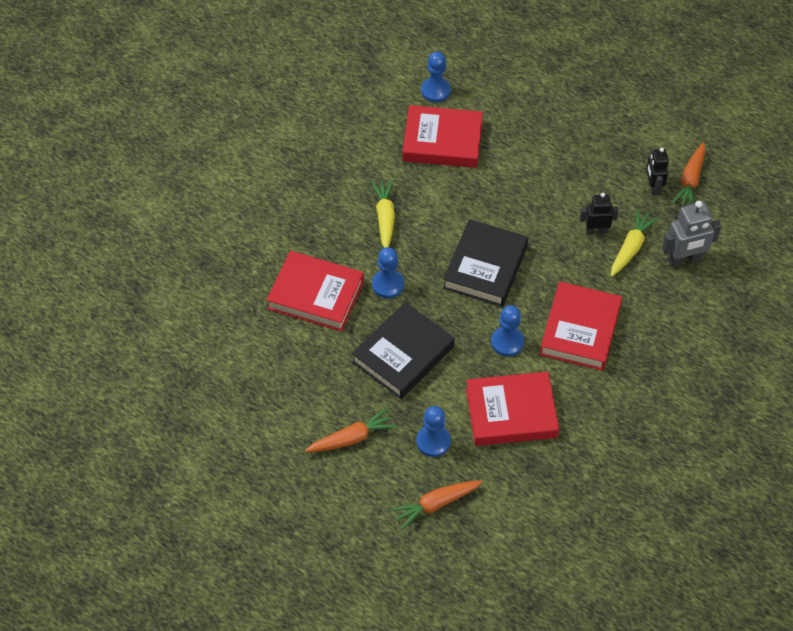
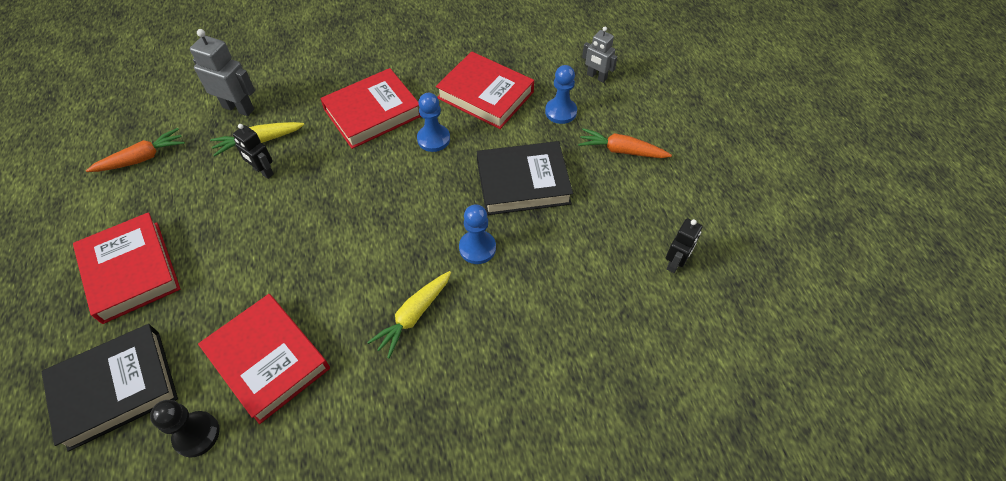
camera: 140 degrees left, 0 degrees up
(316, 295) = (551, 284): red book -> red book (131, 271)
(435, 91) = (196, 434): blue pawn -> black pawn
(436, 504) = (596, 77): orange carrot -> grey robot
(485, 267) = (382, 205): black book -> black book (116, 388)
(653, 187) = (173, 174): black robot -> black robot (675, 263)

